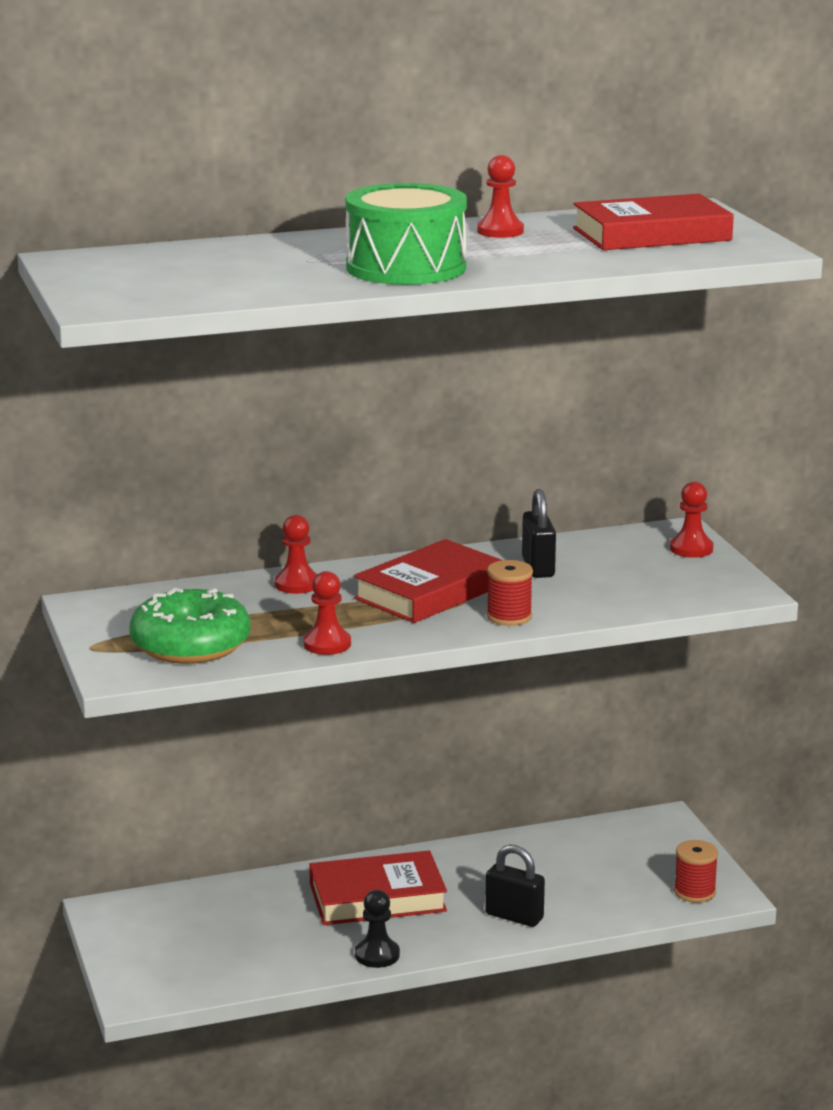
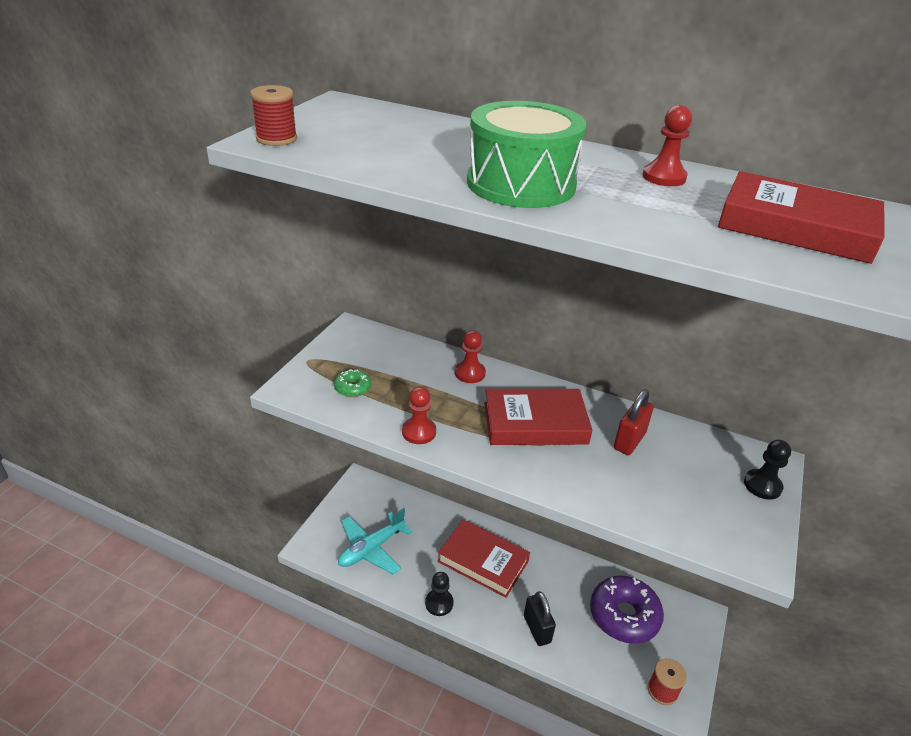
camera: 40 degrees right, 15 degrees up
(190, 645) = (352, 388): green donut -> green donut, size x0.45
(223, 956) = (371, 548): none -> turquoise plane
(509, 617) = (555, 476): red spool -> red spool (276, 139)
(538, 567) = (629, 441): black padlock -> red padlock
(590, 859) = (624, 615): none -> purple donut
(691, 549) = (762, 485): red pawn -> black pawn

